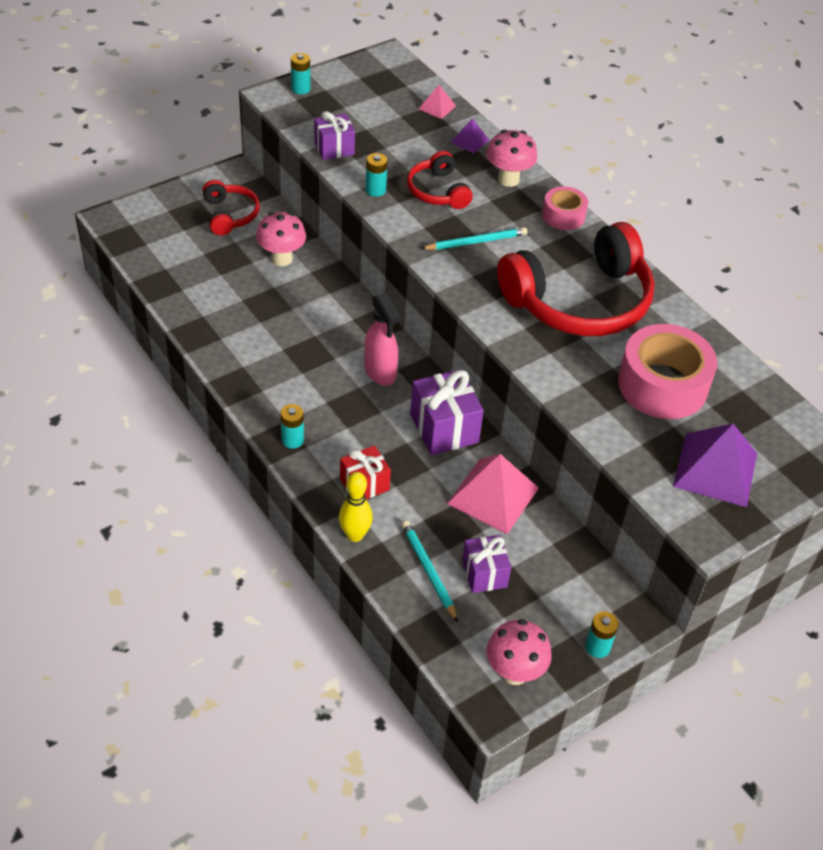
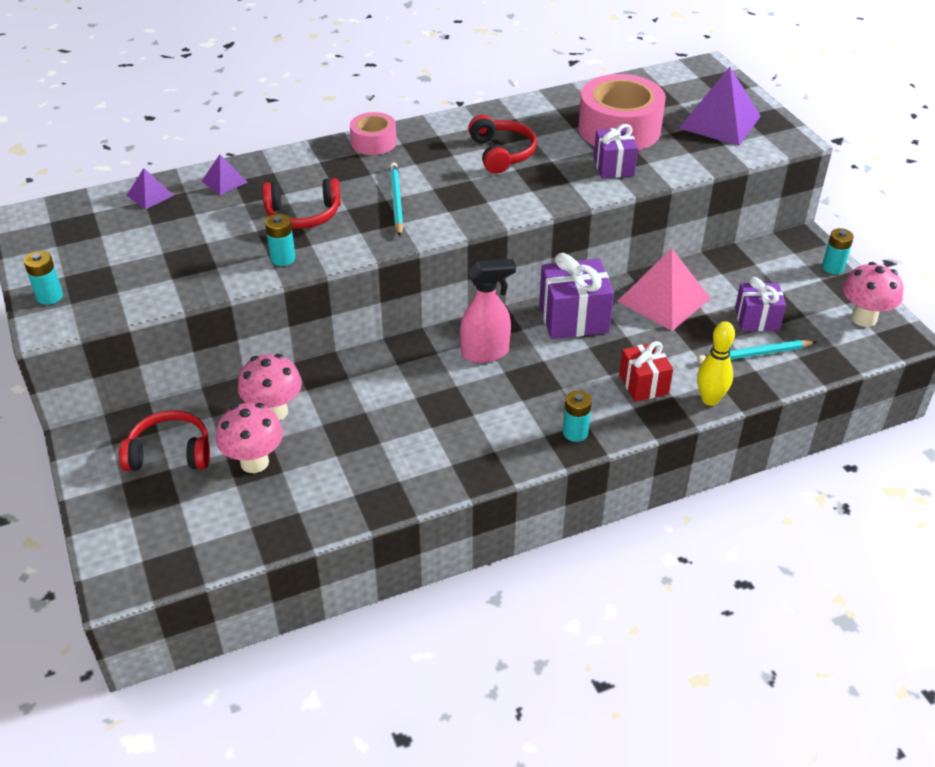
camera: 75 degrees left, 5 degrees down
(334, 148) = (189, 281): purple gift -> purple gift (613, 167)
(437, 107) = (150, 195): pink pyramid -> purple pyramid
(508, 179) = (302, 166): pink mushroom -> pink mushroom (254, 462)
(579, 301) = (501, 153): red headphones -> red headphones, size x0.50

